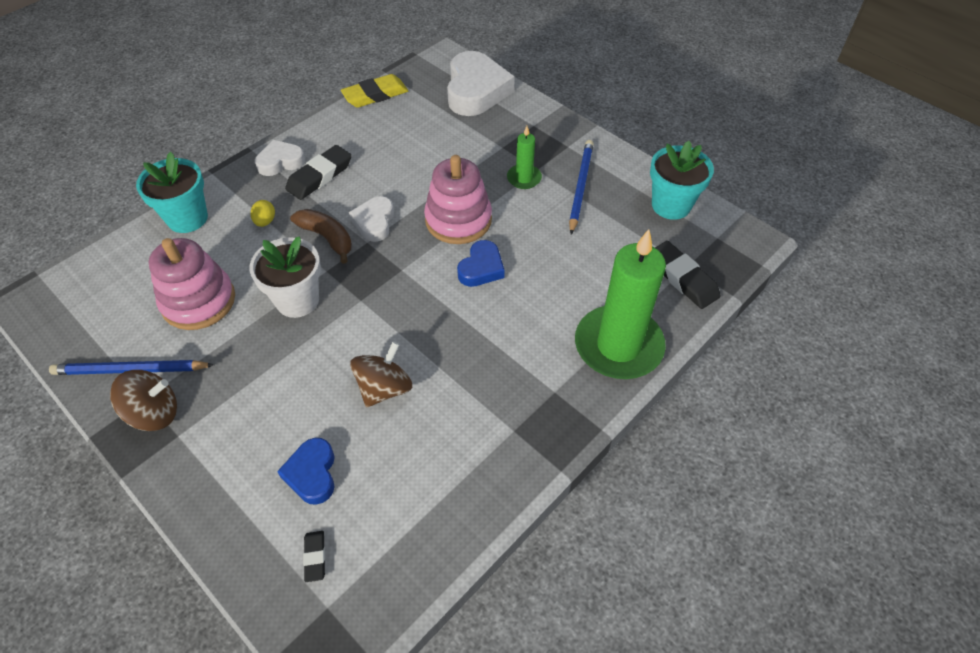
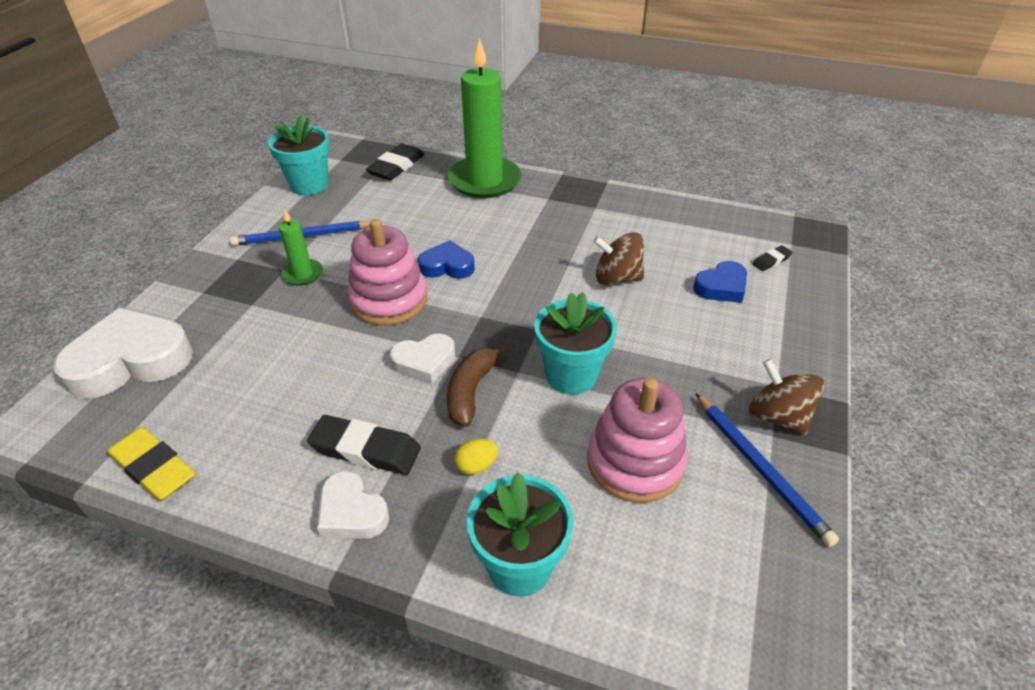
camera: 115 degrees left, 10 degrees down
(297, 300) = (571, 375): white flower pot -> turquoise flower pot

